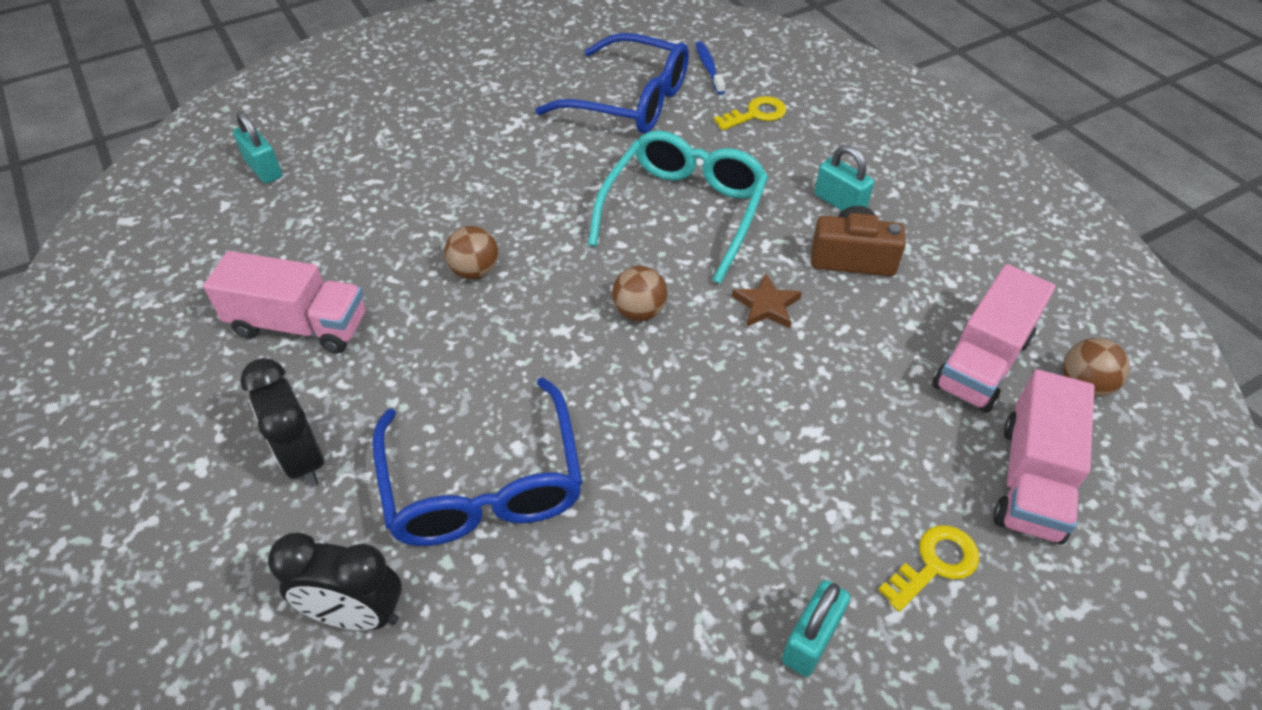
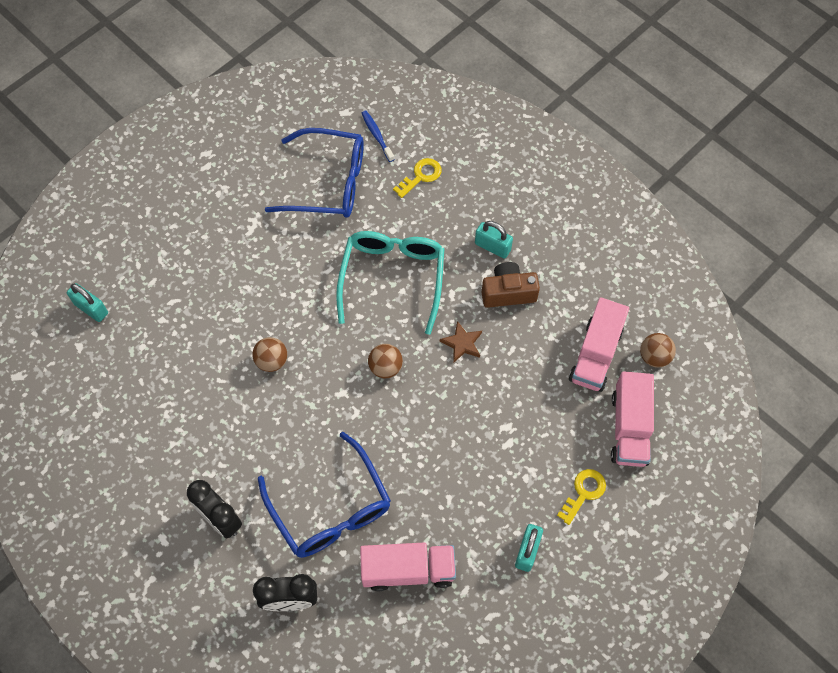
camera: 15 degrees left, 15 degrees up
(300, 325) = (176, 430): pink truck -> pink truck (408, 570)

